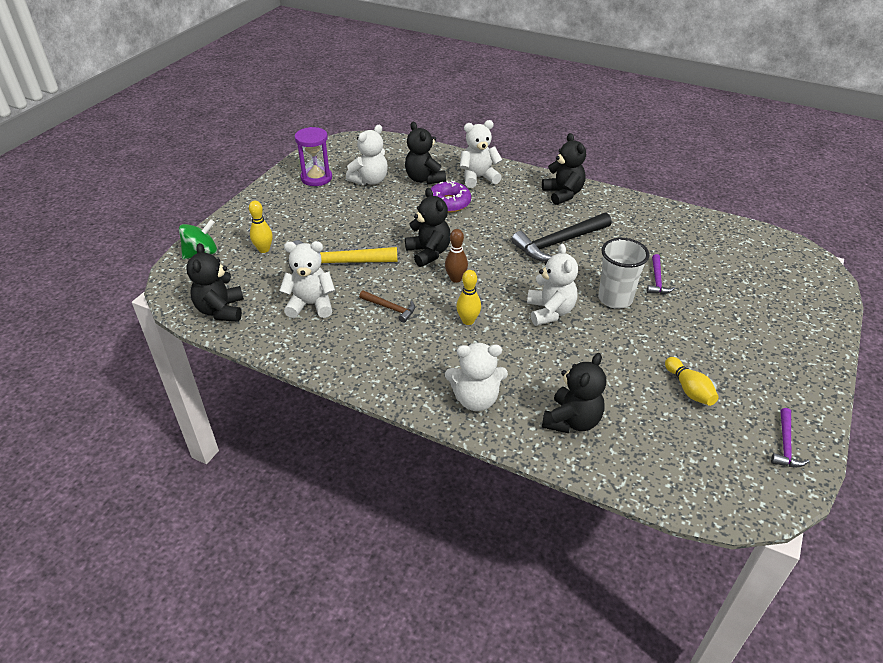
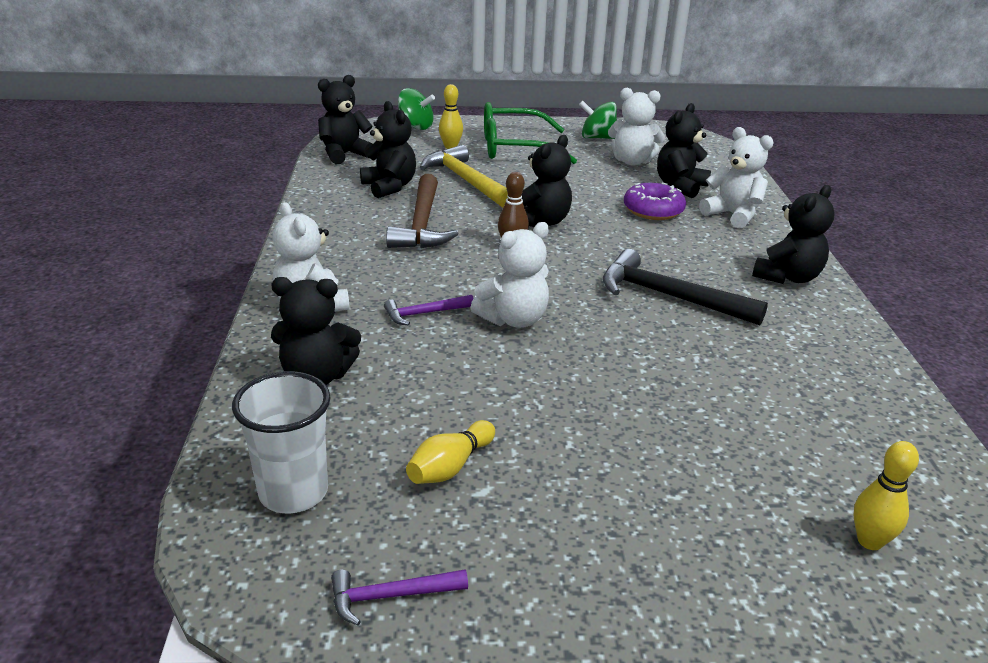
camera: 60 degrees right, 10 degrees down
(297, 220) = (515, 148): none -> green glasses
(311, 304) = (389, 187): white teddy bear -> black teddy bear
(316, 178) = (597, 138): purple hourglass -> green spinning top
(390, 308) = (422, 224): brown hammer -> brown hammer, size x1.93
(468, 321) = (443, 270): yellow bowling pin -> yellow bowling pin (869, 541)
(615, 299) = (595, 364): white cup -> white cup (293, 492)
(657, 280) = (682, 393): purple hammer -> purple hammer (424, 313)

